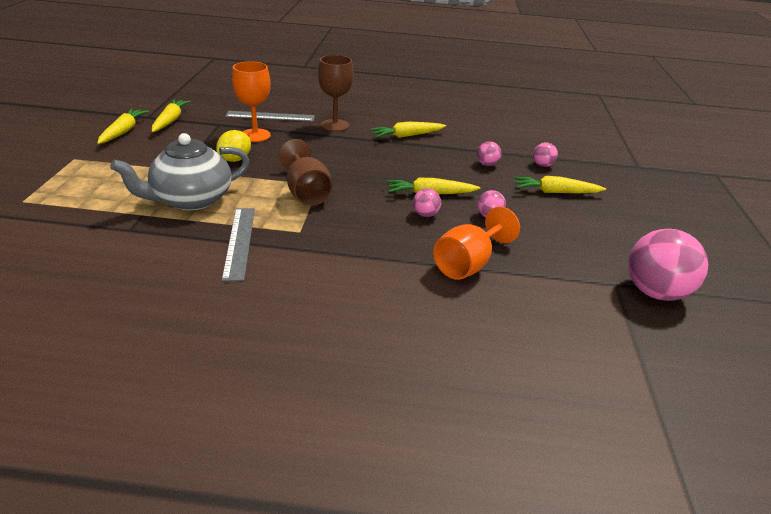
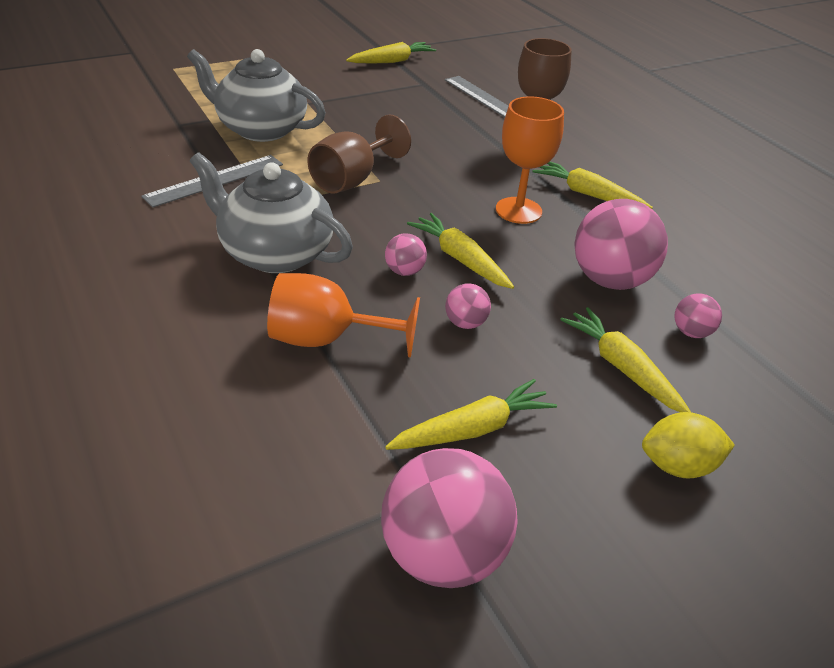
camera: 55 degrees right, 5 degrees up
(123, 131) = (338, 52): yellow carrot -> yellow carrot (473, 429)
(235, 159) = (364, 119): yellow lemon -> yellow lemon (678, 466)
(255, 135) = (431, 109): orange goblet -> orange goblet (518, 210)
(361, 250) = (274, 253): none -> grey teapot
(487, 164) = (610, 280): pink ball -> pink ball, size x2.12

